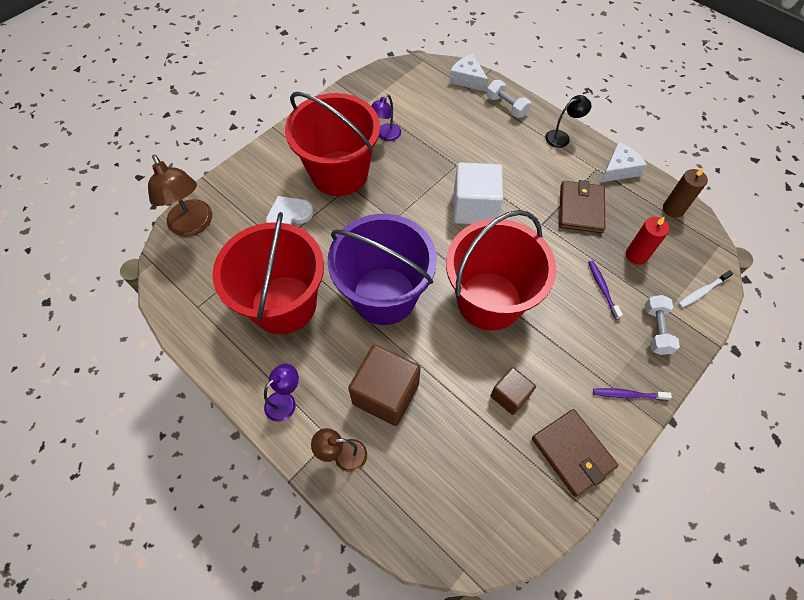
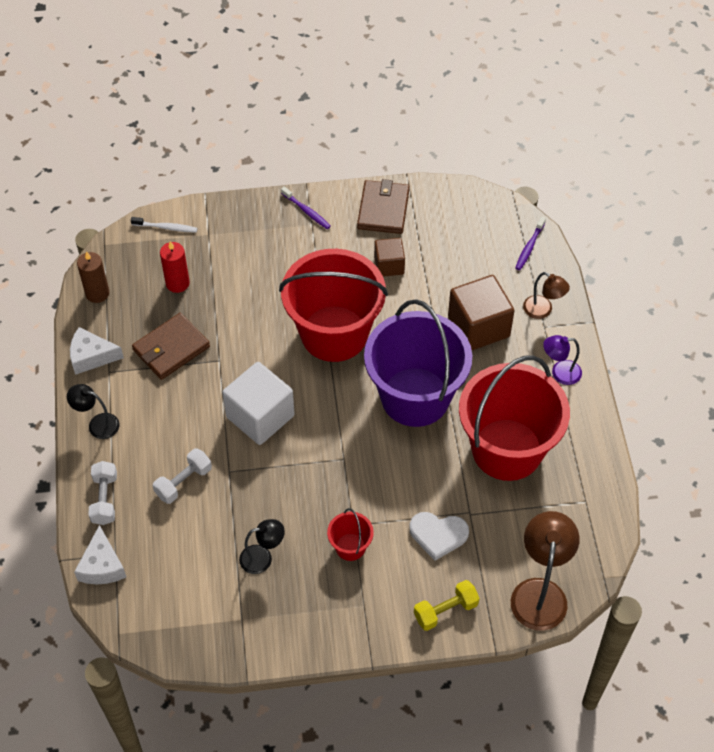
camera: 140 degrees left, 5 degrees down
(249, 177) = (445, 611): none -> yellow dumbbell
(339, 173) = (350, 547): red bucket -> red bucket, size x0.41
(386, 135) = (262, 558): purple lamp -> black lamp
(602, 288) = (236, 280): purple toothbrush -> purple toothbrush (529, 247)
(656, 330) = (235, 230): white dumbbell -> white dumbbell (183, 482)

